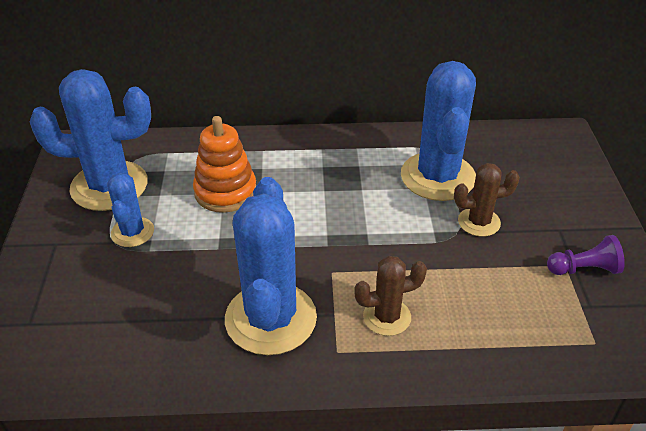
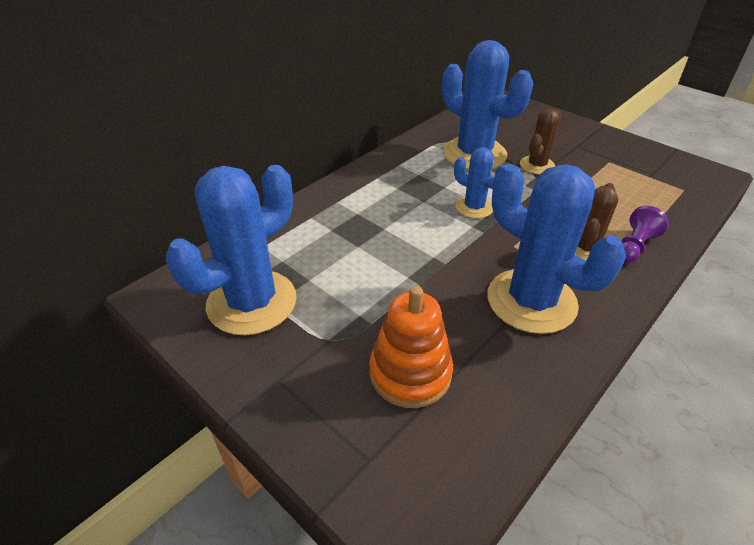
camera: 45 degrees left, 0 degrees up
(132, 232) = (334, 321): blue cactus -> blue cactus (474, 207)
(225, 192) = (358, 244): orange stacking toy -> orange stacking toy (410, 373)
(584, 269) = (620, 158): purple pawn -> purple pawn (634, 246)

